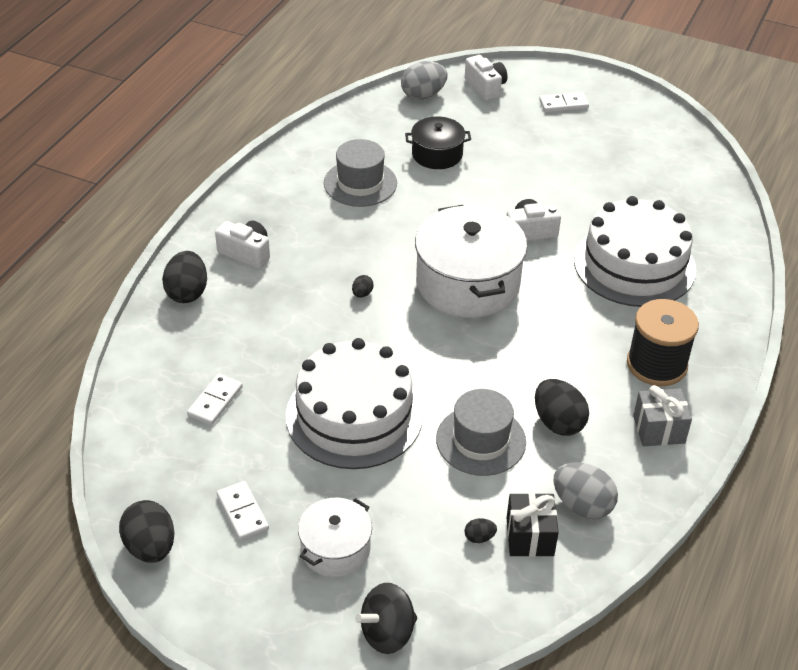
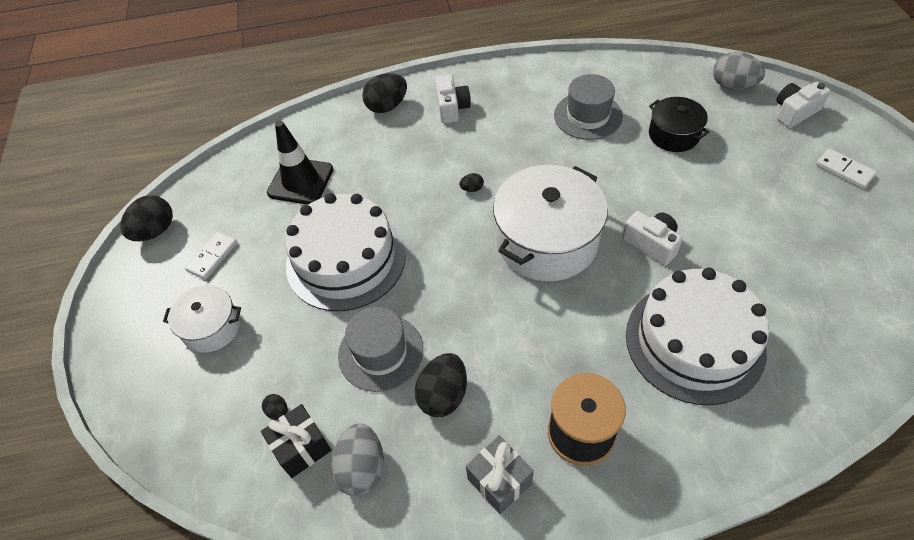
camera: 60 degrees right, 10 degrees up
(215, 401) = (300, 181): white domino -> black traffic cone
(387, 633) = (151, 406): black spinning top -> none
(485, 87) = (794, 112): white camera -> white camera turned 150 degrees counterclockwise

